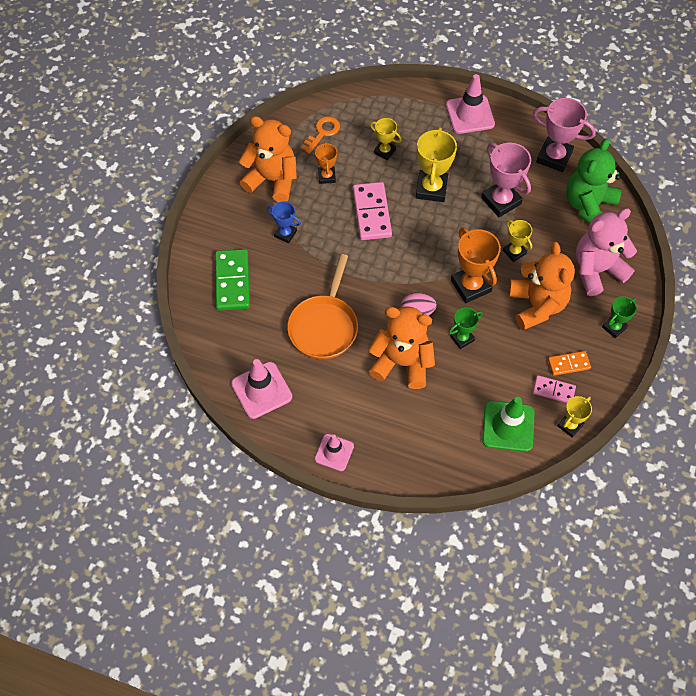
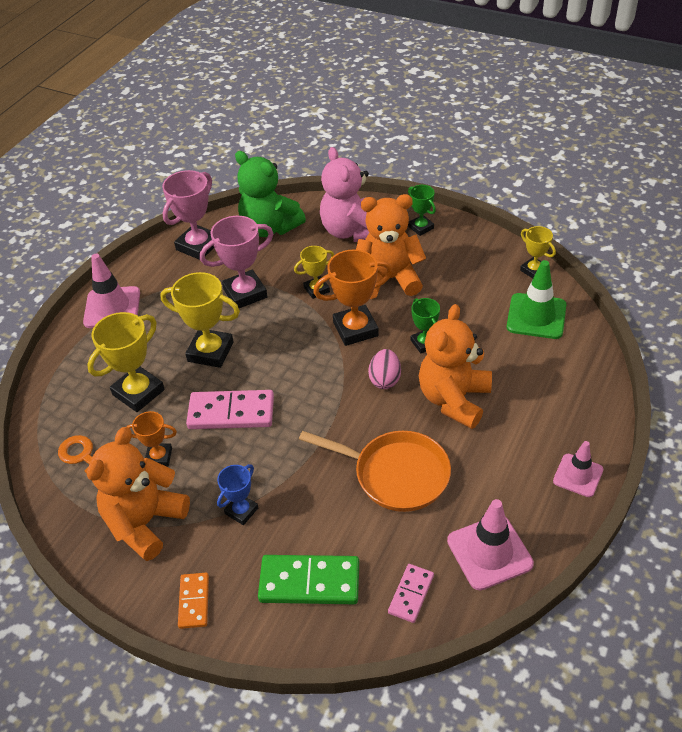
camera: 80 degrees left, 15 degrees down
(384, 151) = (138, 392): yellow trophy -> yellow trophy, size x1.74
(553, 390) = (493, 278): pink domino -> pink domino (411, 594)
(568, 364) = (462, 263): orange domino -> orange domino (194, 601)

